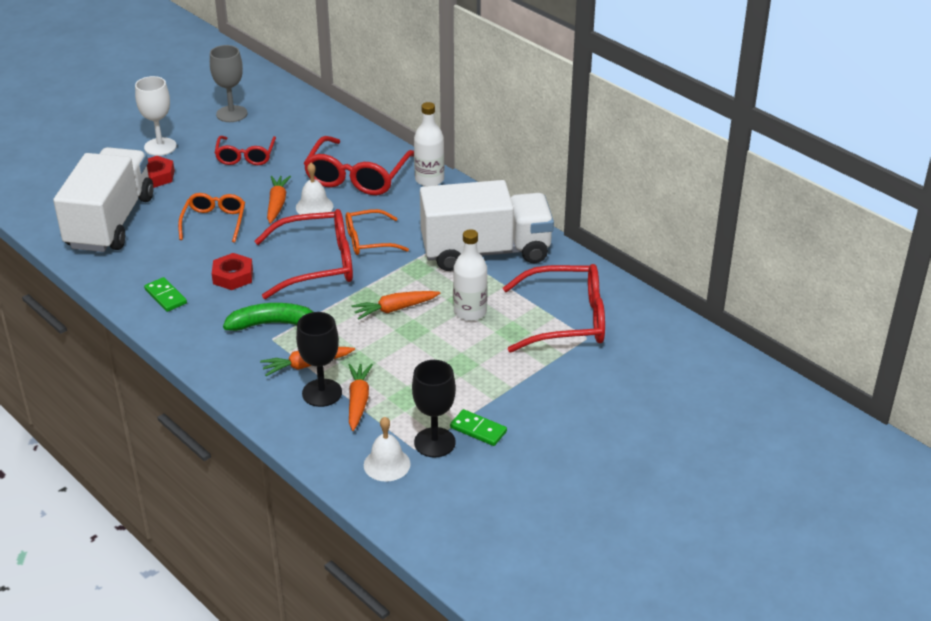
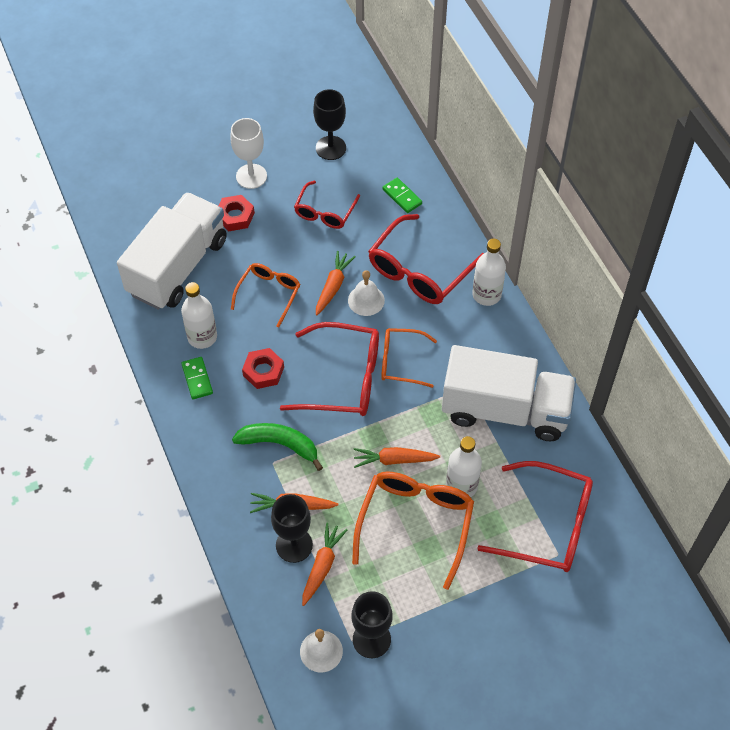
camera: 20 degrees right, 20 degrees up
(158, 266) = (202, 337): none -> white bottle
(231, 114) = (330, 148): grey goblet -> black goblet
(438, 348) = (415, 524): none -> orange glasses
(478, 430) = (415, 637): green domino -> green domino (402, 196)

